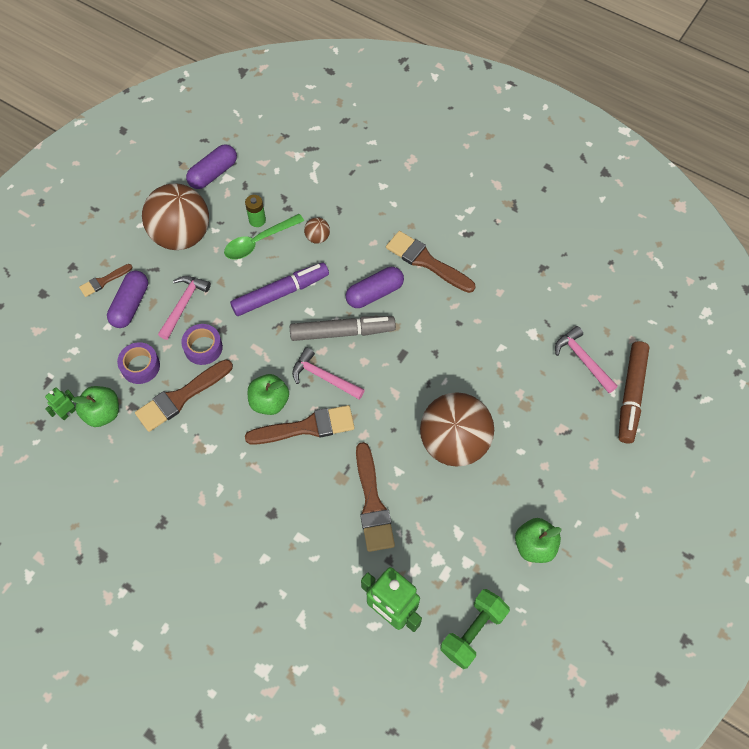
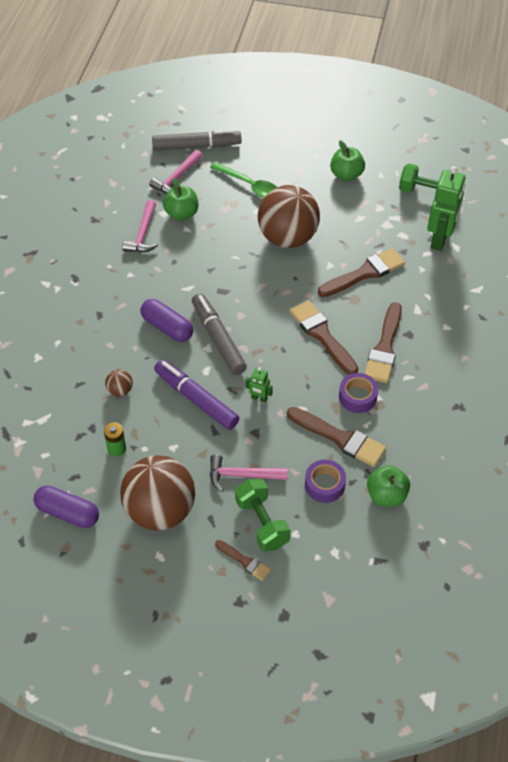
camera: 110 degrees left, 10 degrees down
(68, 413) = (401, 525): green robot -> green robot (259, 398)
(130, 305) = (262, 523): purple capsule -> green dumbbell
(203, 347) = (281, 440): purple tape -> purple tape (357, 397)
(258, 241) = (142, 438): green spoon -> green spoon (249, 185)
(269, 402) = (311, 369): green apple -> green apple (181, 213)
(323, 377) = (269, 338): pink hammer -> pink hammer (143, 234)
(426, 261) = (117, 299): brown brush -> brown brush (384, 348)
(631, 395) = (196, 146): brown marker -> grey marker

